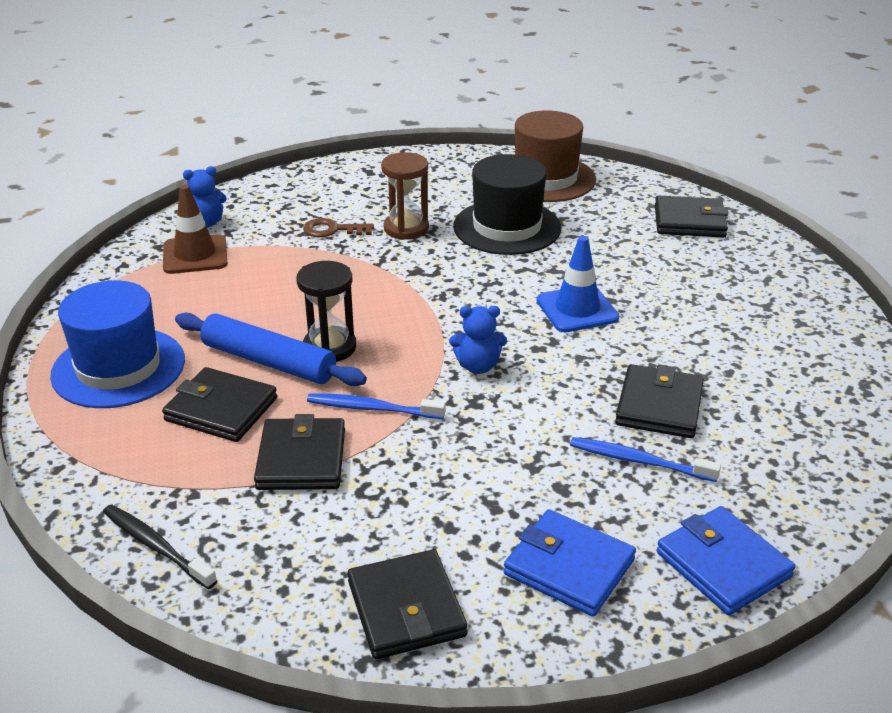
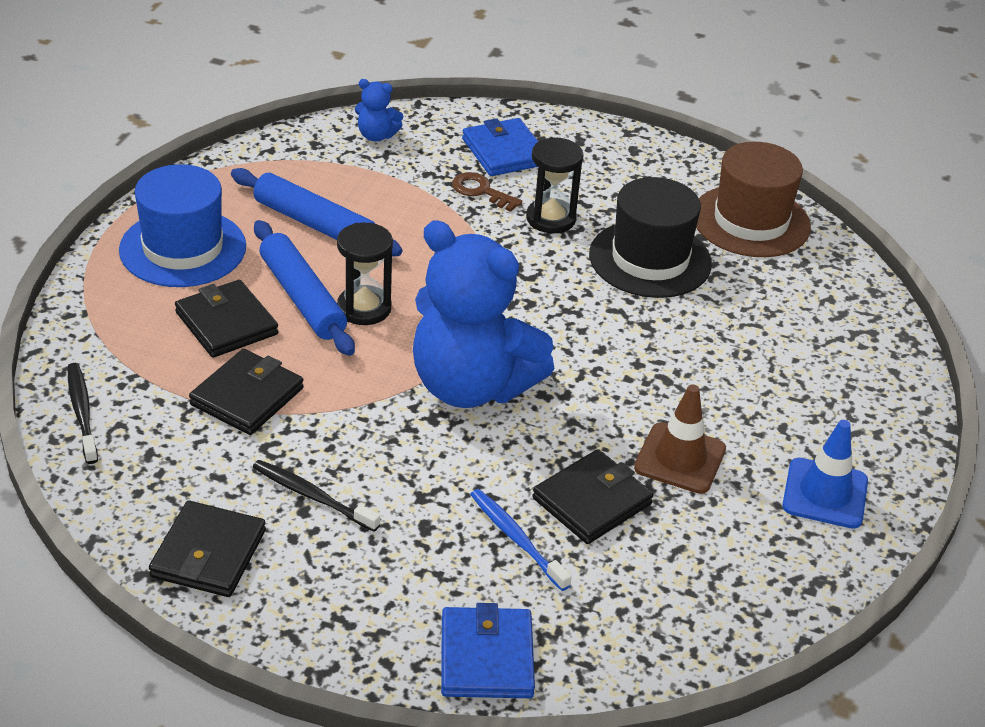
camera: 30 degrees right, 5 degrees up
(195, 255) = (337, 166): brown traffic cone -> brown traffic cone (680, 458)
(220, 303) = (314, 224): none -> blue rolling pin
(372, 408) = (344, 381): blue toothbrush -> none
(406, 228) = (551, 219): brown hourglass -> black hourglass
(445, 511) = (312, 496): none -> black toothbrush
(478, 366) = (471, 386): blue teddy bear -> blue teddy bear, size x2.48
(569, 567) = (361, 591): blue wallet -> blue wallet (504, 152)
(577, 309) = (622, 374): blue traffic cone -> blue traffic cone (825, 494)
(689, 221) = (849, 334): black wallet -> none

